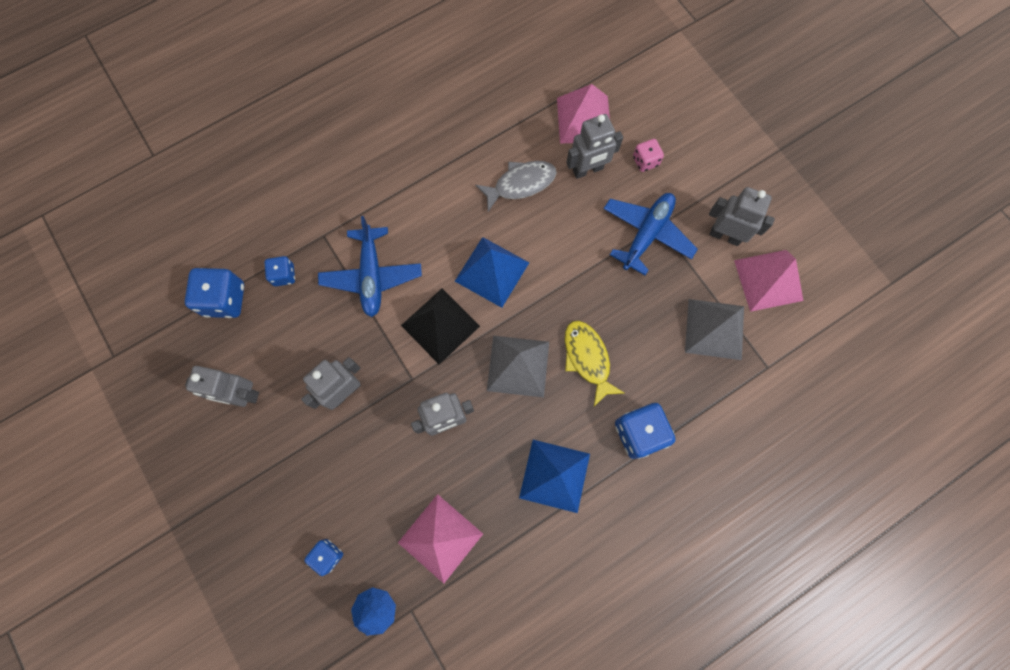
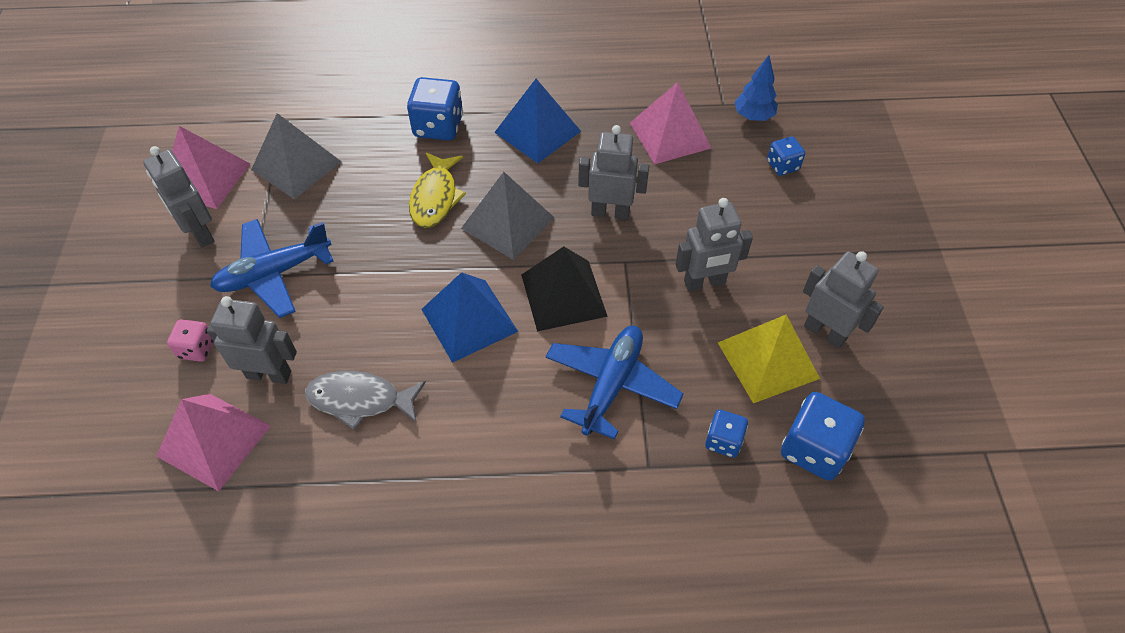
camera: 150 degrees left, 20 degrees down
(275, 350) = (768, 360): none -> yellow pyramid

